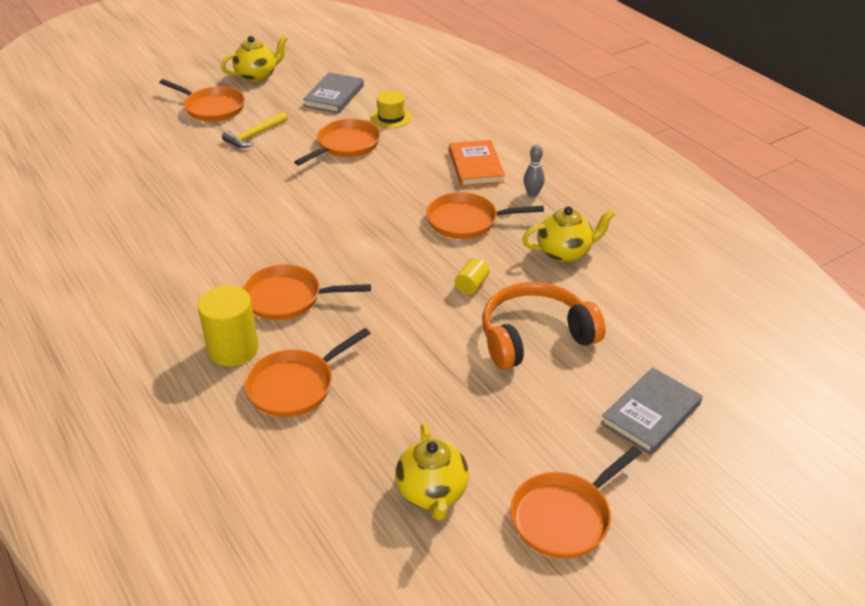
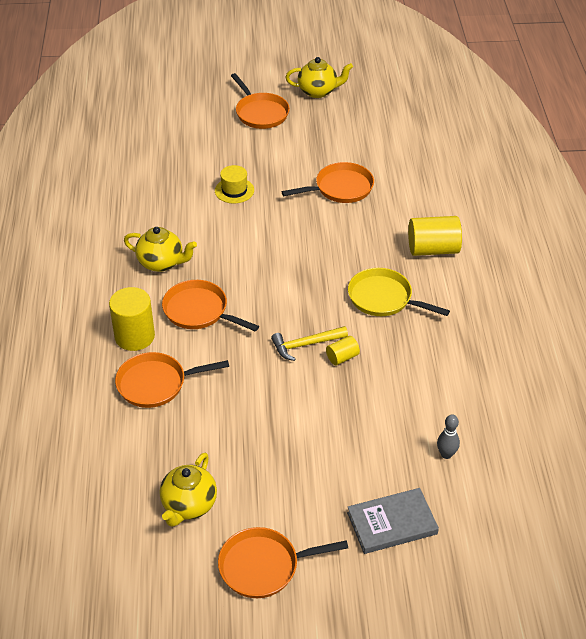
camera: 30 degrees right, 5 degrees up
(255, 135) = (275, 152): yellow hammer -> yellow hammer (306, 345)
(334, 96) = (366, 134): grey book -> none
(391, 117) = (398, 173): yellow hat -> yellow hat (234, 190)
(466, 221) = (383, 298): orange pan -> yellow pan
(476, 166) = (433, 249): orange book -> yellow cylinder
(532, 194) = (459, 294): grey bowling pin -> grey bowling pin (446, 454)
(535, 336) = (356, 421): orange headphones -> none
(565, 252) = (441, 359): yellow teapot -> yellow teapot (161, 263)

